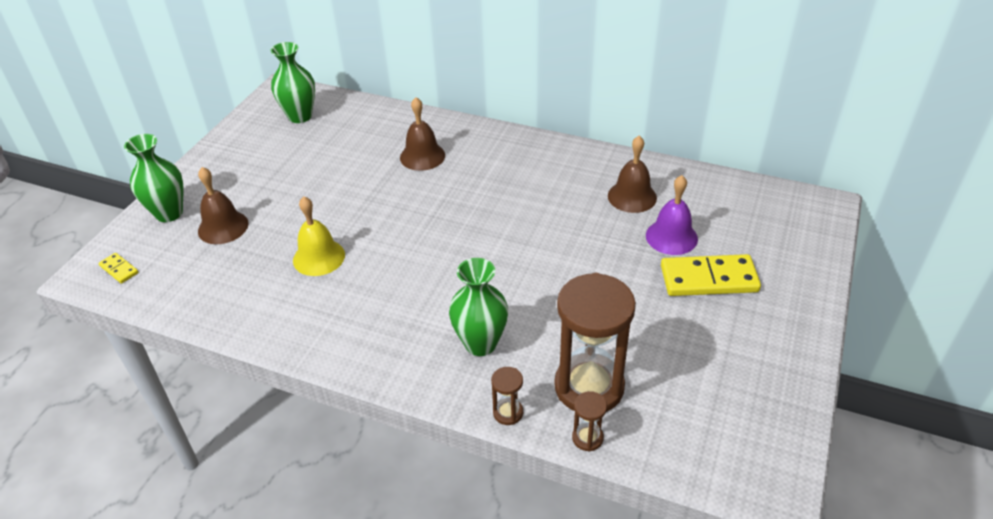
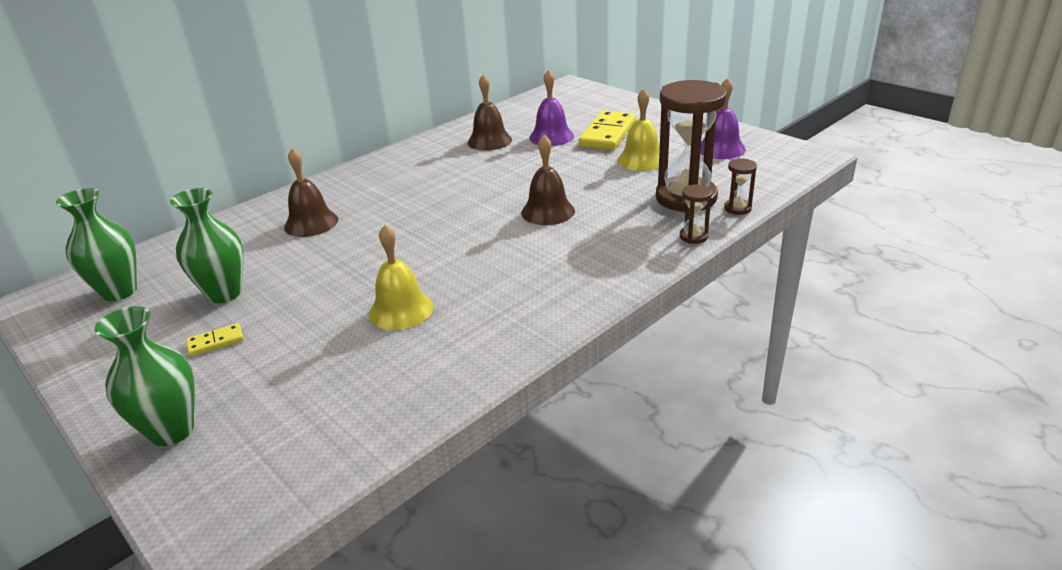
camera: 65 degrees left, 10 degrees down
(119, 269) = (241, 495): yellow domino -> yellow domino (215, 342)
(223, 227) = (263, 380): brown bell -> brown bell (548, 211)
(480, 343) = (605, 235): green vase -> green vase (224, 293)
(660, 325) = (641, 160): none -> yellow bell
(735, 390) = (721, 148): none -> purple bell

